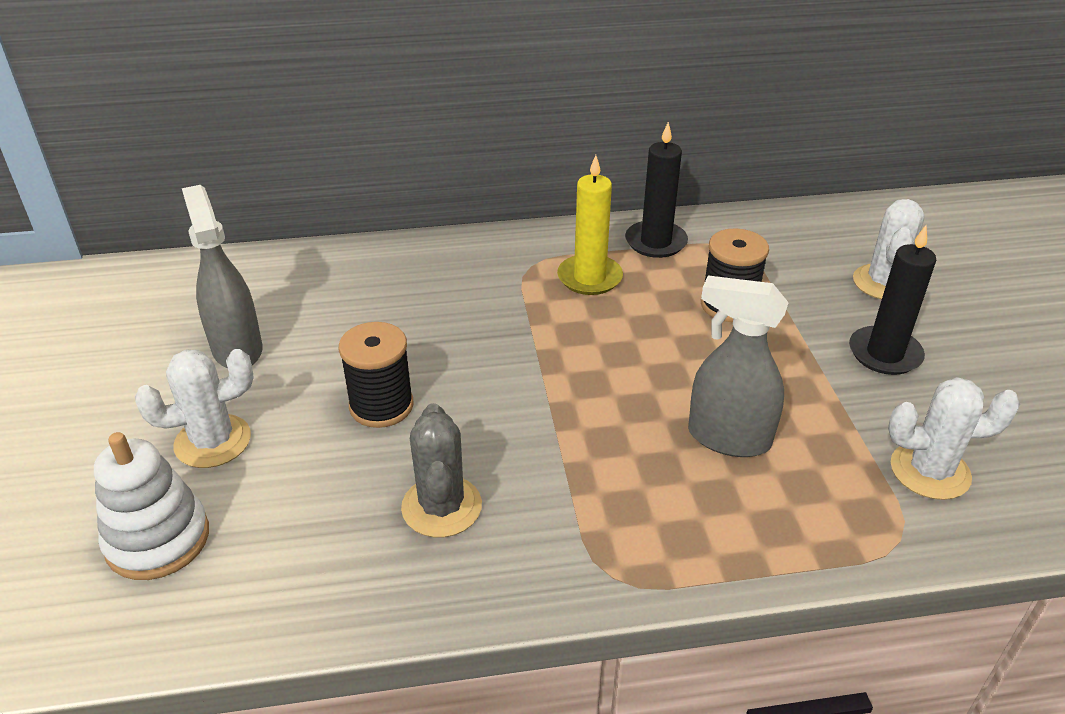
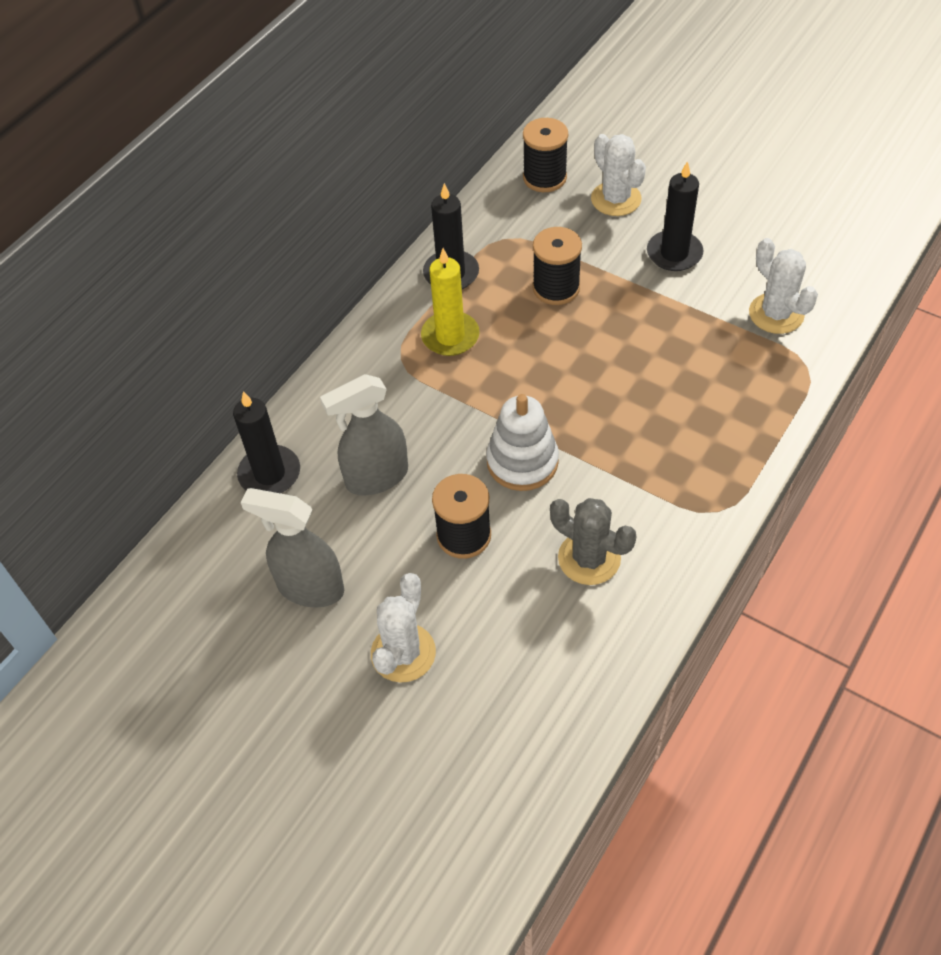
camera: 45 degrees left, 15 degrees up
(158, 539) = (473, 730): white stacking toy -> white stacking toy (522, 462)
(333, 267) = (269, 474): none -> black candle
(728, 438) = (667, 380): grey spray bottle -> grey spray bottle (376, 477)
(836, 232) = (544, 178): none -> black spool
(930, 471) = (776, 314): white cactus -> white cactus turned 75 degrees counterclockwise

